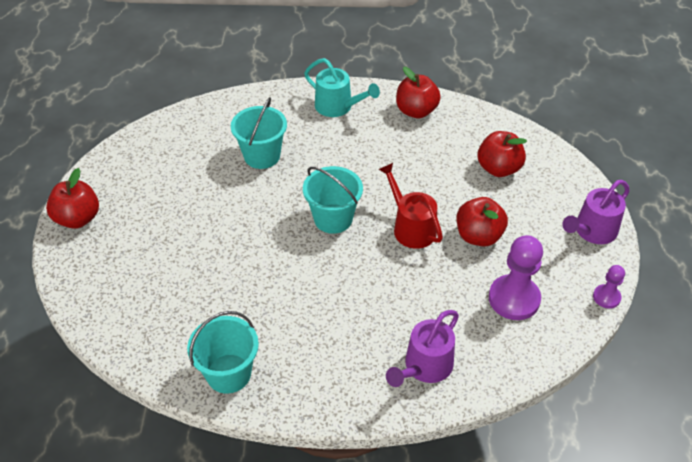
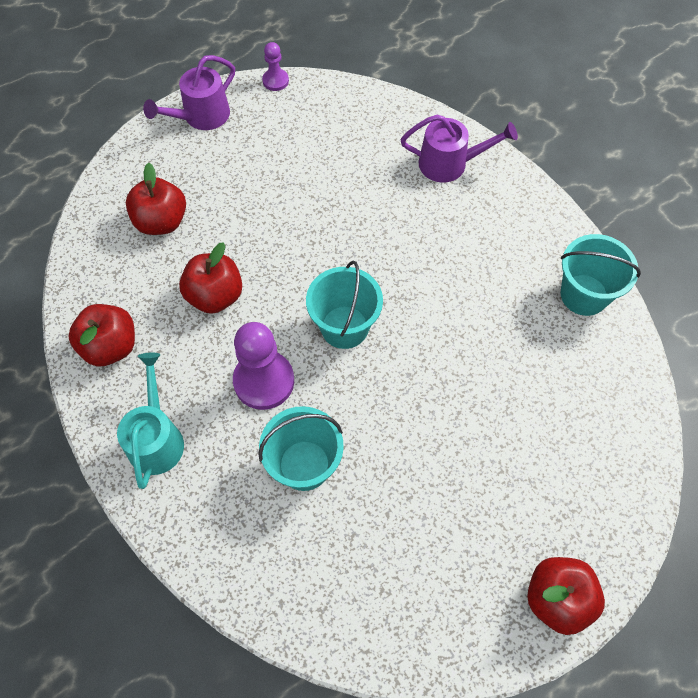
camera: 125 degrees left, 15 degrees up
(411, 227) = (303, 253): red watering can -> none
(478, 236) = (272, 195): red apple -> red apple (215, 296)
(514, 299) = (328, 138): purple pawn -> purple pawn (264, 381)
(592, 231) = (201, 116): purple watering can -> purple watering can turned 120 degrees clockwise

